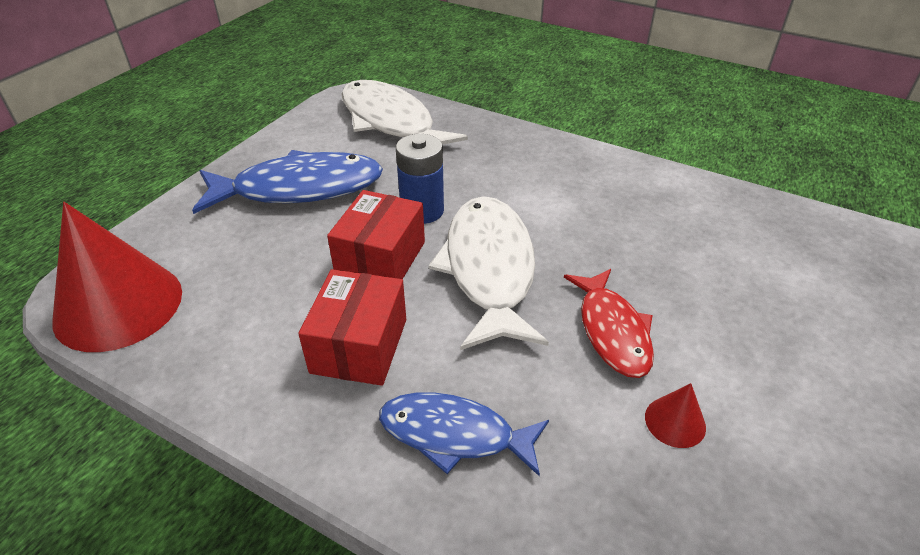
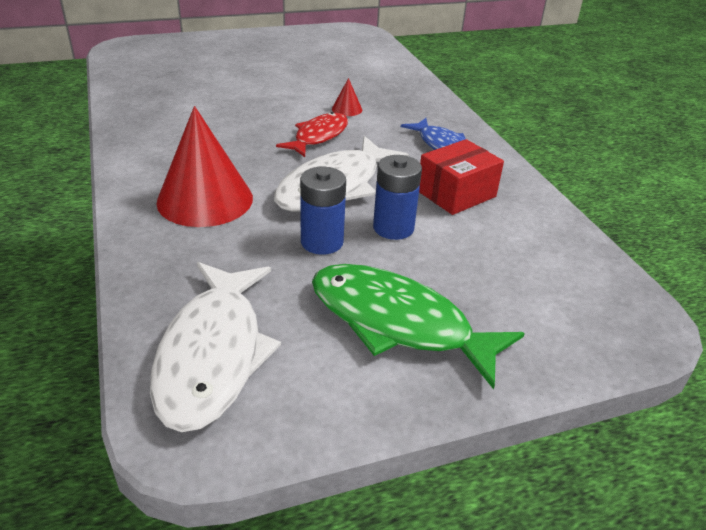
camera: 140 degrees left, 5 degrees down
(118, 305) = (613, 298): red cone -> red cone (205, 199)
(299, 189) = (398, 323): blue fish -> green fish
(380, 258) = (393, 228): red box -> blue battery

